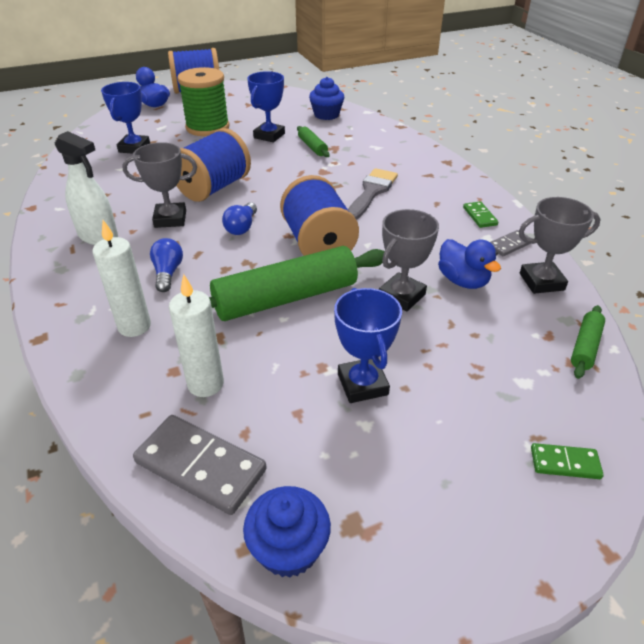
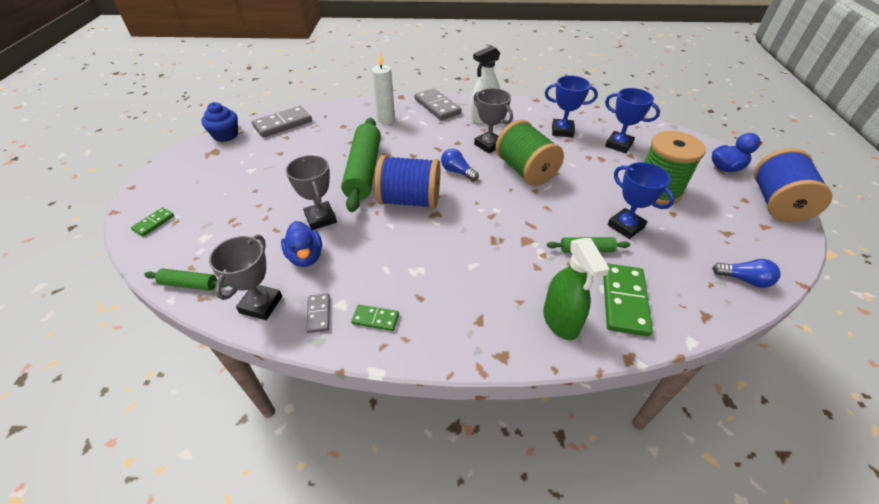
camera: 115 degrees right, 5 degrees up
(72, 286) = (437, 106): none -> grey domino
(168, 273) = (425, 135): blue light bulb -> blue light bulb (744, 279)
(170, 219) = (489, 145): grey trophy -> grey trophy turned 60 degrees counterclockwise
(205, 384) = (325, 132): white candle -> none
(213, 188) = (525, 171): blue spool -> green spool
(326, 115) = (682, 292): blue cupcake -> none
(353, 130) = (624, 301): none -> green domino
(362, 384) = (273, 177): blue trophy -> blue trophy (562, 131)
(371, 192) = (467, 258): grey brush -> none
(395, 148) = (560, 321): none -> green spray bottle
(463, 281) = (306, 257): blue duck -> blue duck turned 105 degrees counterclockwise
(585, 347) = (189, 284): green rolling pin -> green rolling pin turned 45 degrees counterclockwise

